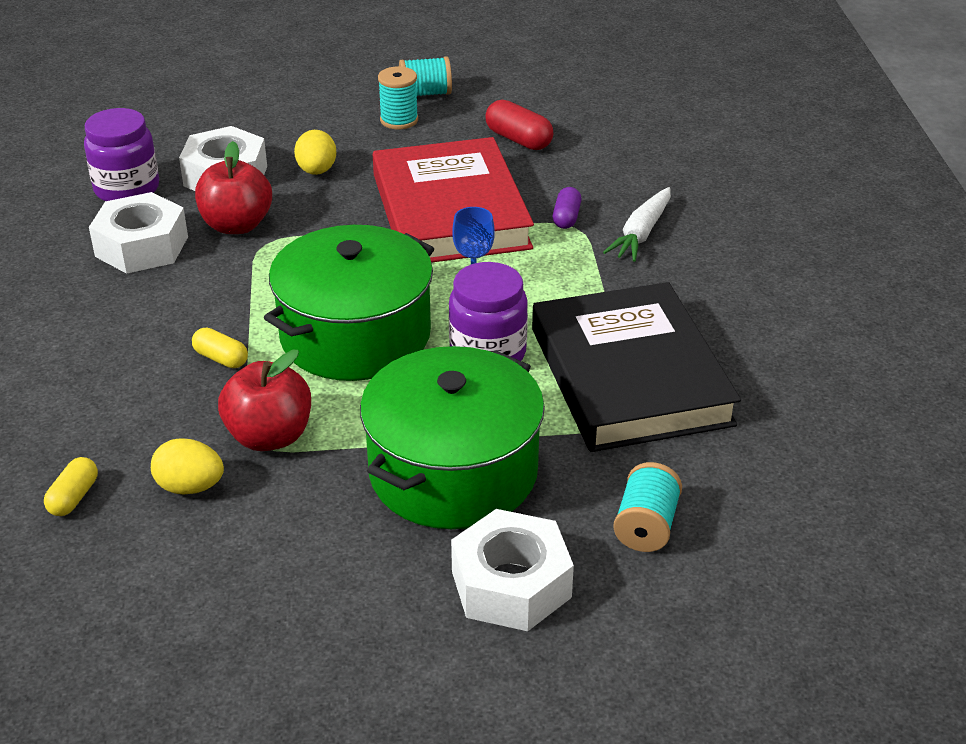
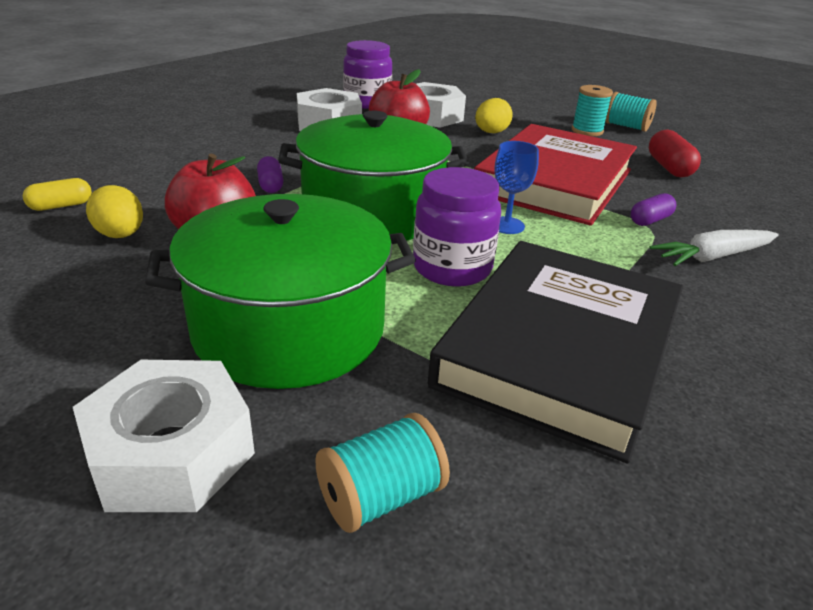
camera: 40 degrees right, 5 degrees down
(221, 358) = (270, 185): yellow capsule -> purple capsule

